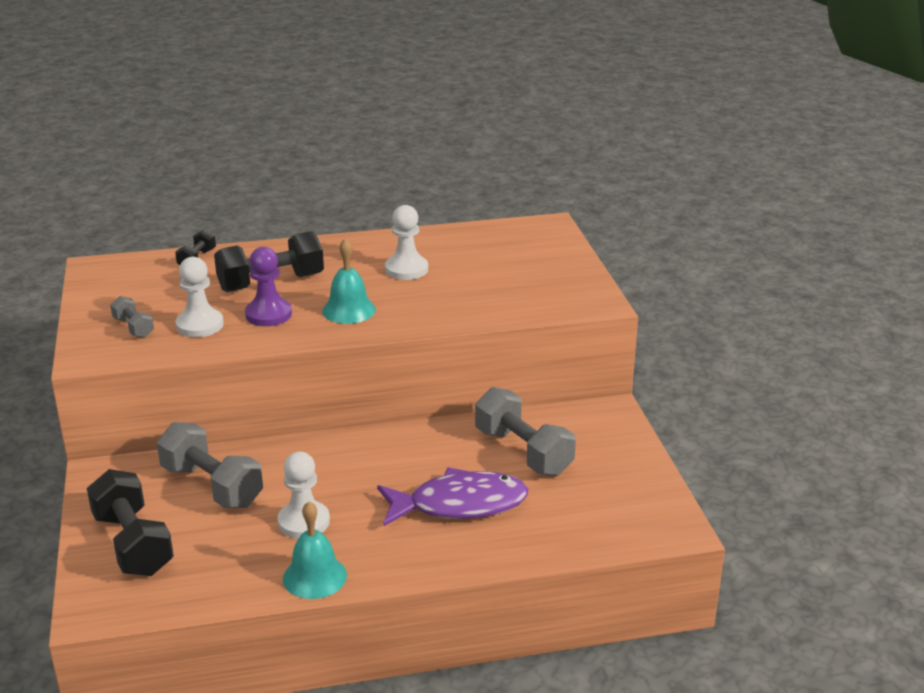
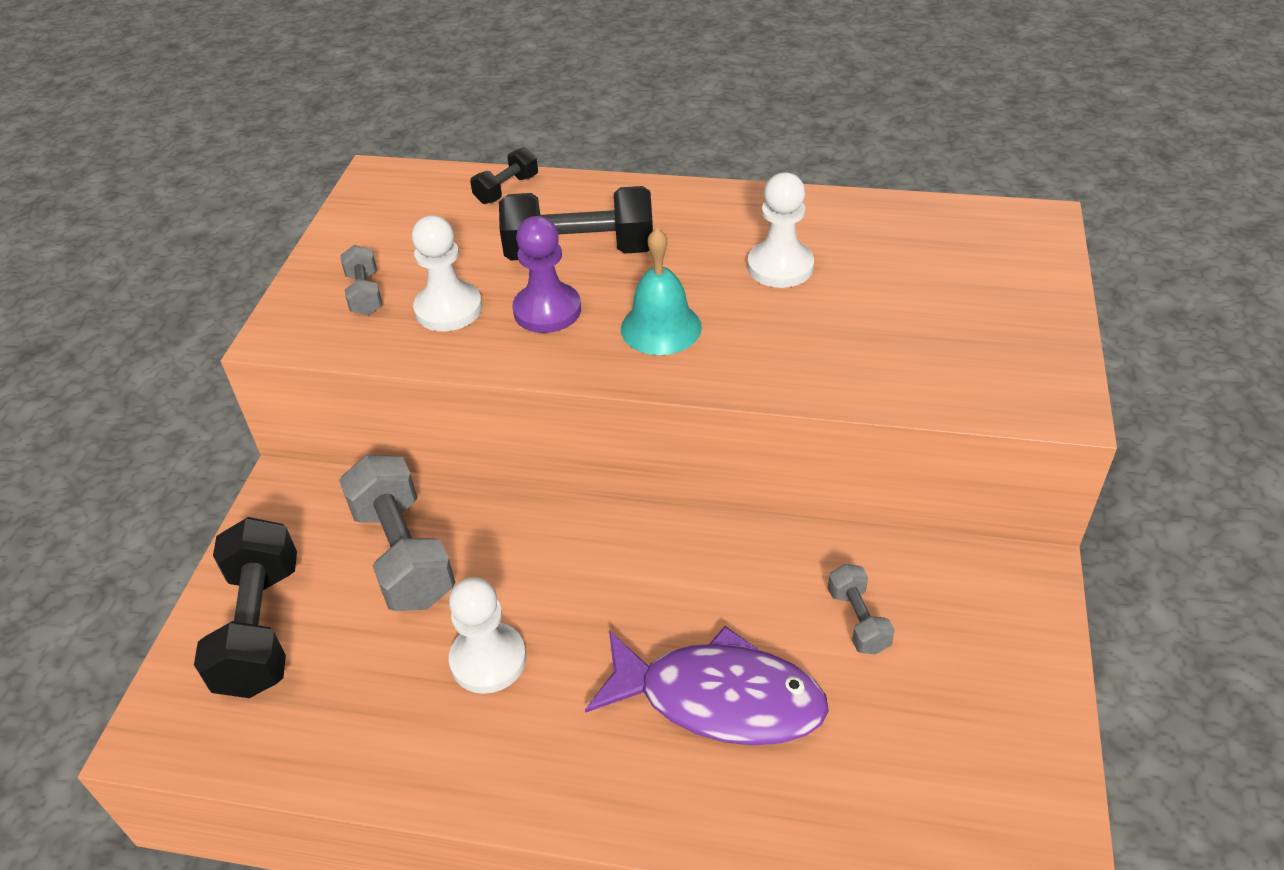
camera: 25 degrees right, 15 degrees up
(314, 577) = (454, 774): turquoise bell -> none
(523, 452) = (858, 620): grey dumbbell -> grey dumbbell, size x0.50

